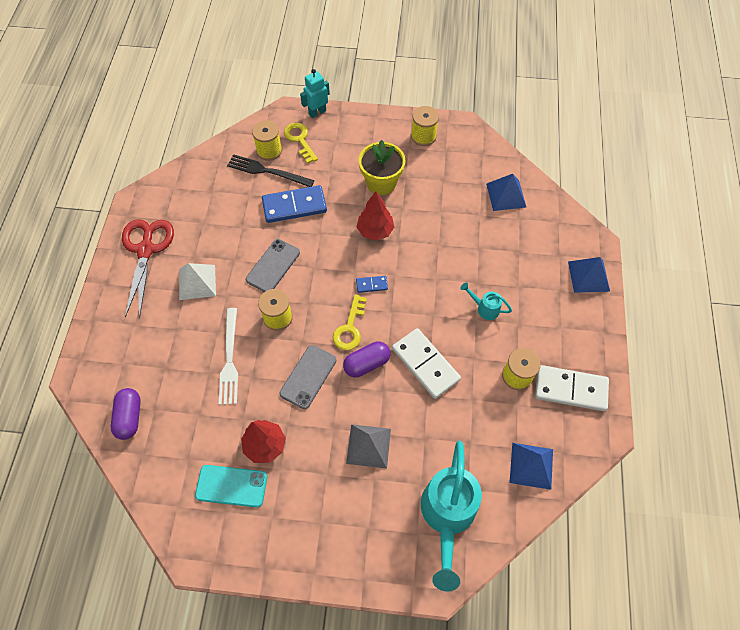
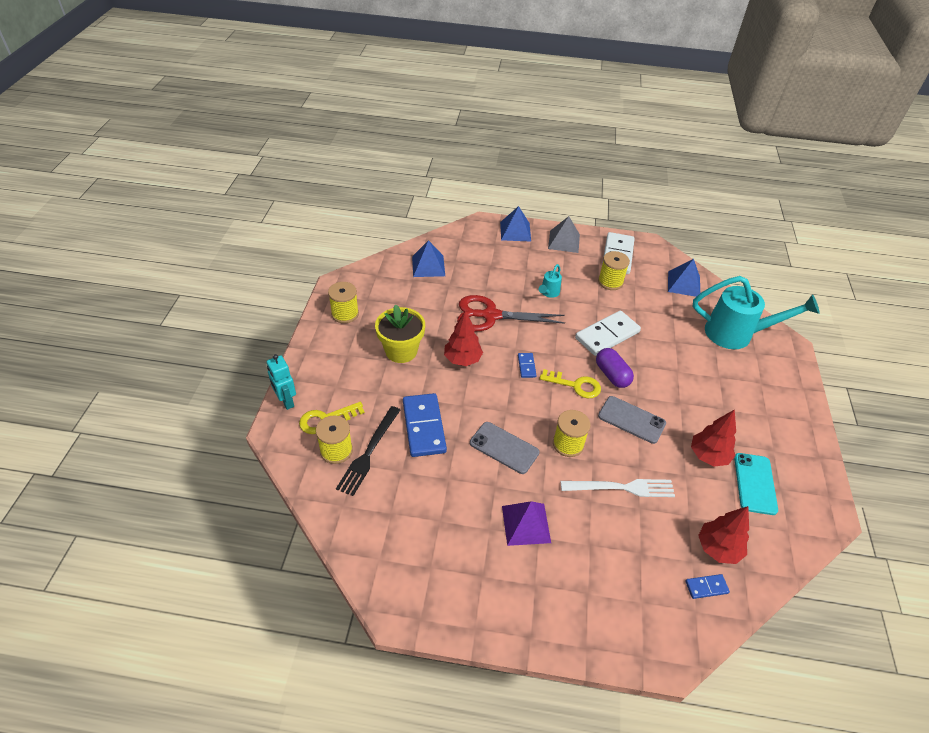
camera: 90 degrees left, 15 degrees down
(129, 417) = (706, 587): purple capsule -> blue domino
(146, 250) = (478, 587): red scissors -> red scissors (490, 315)
(164, 434) = (718, 548): none -> red tree
(197, 282) = (526, 524): white pyramid -> purple pyramid
(368, 446) = (691, 378): grey pyramid -> grey pyramid (564, 241)

